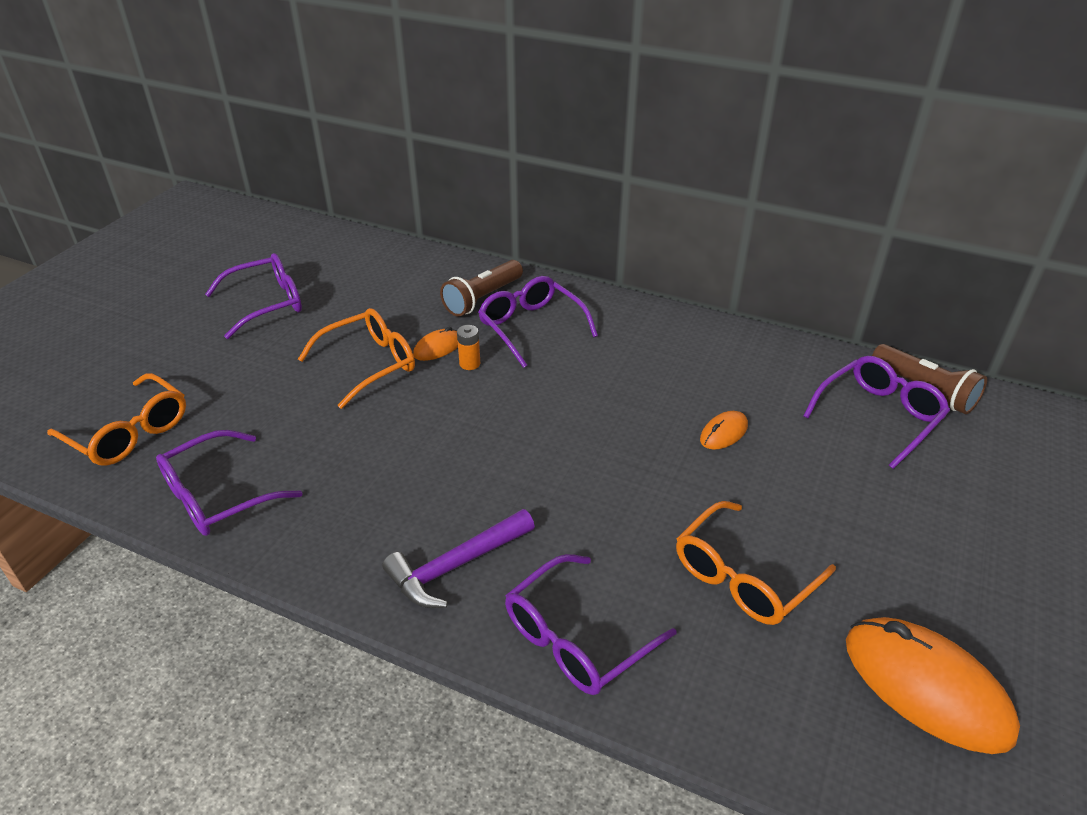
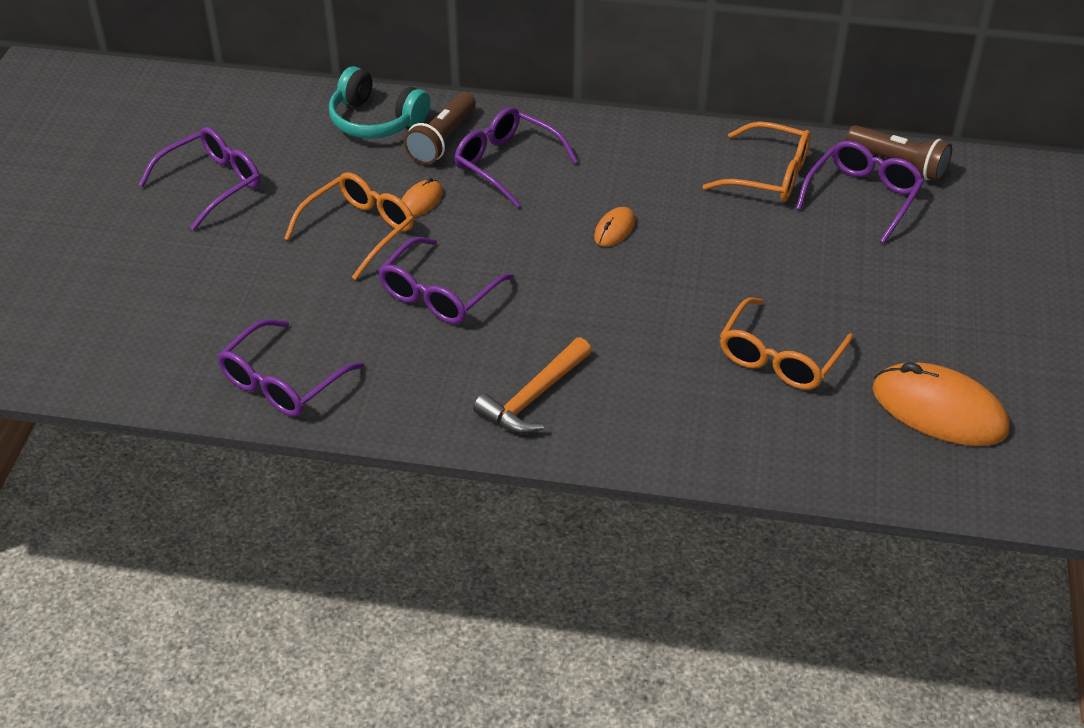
camera: 15 degrees left, 5 degrees up
(129, 432) = (153, 341): orange glasses -> orange glasses (768, 175)
(433, 274) = (376, 120): none -> turquoise headphones
(455, 566) = (533, 397): purple hammer -> orange hammer
(470, 364) = (461, 212): orange battery -> none
(577, 638) = (659, 431): purple glasses -> purple glasses (439, 294)
(723, 433) = (728, 237): orange mouse -> orange mouse (614, 229)

